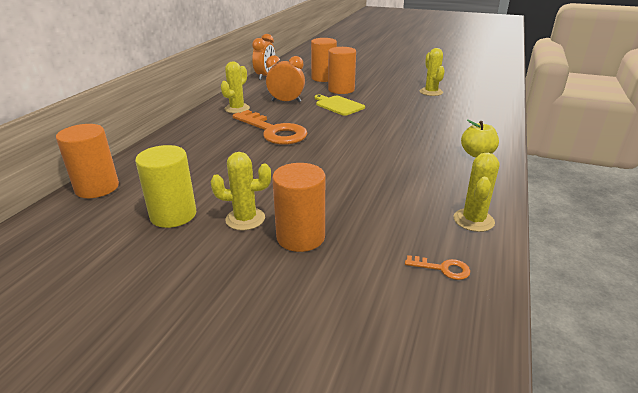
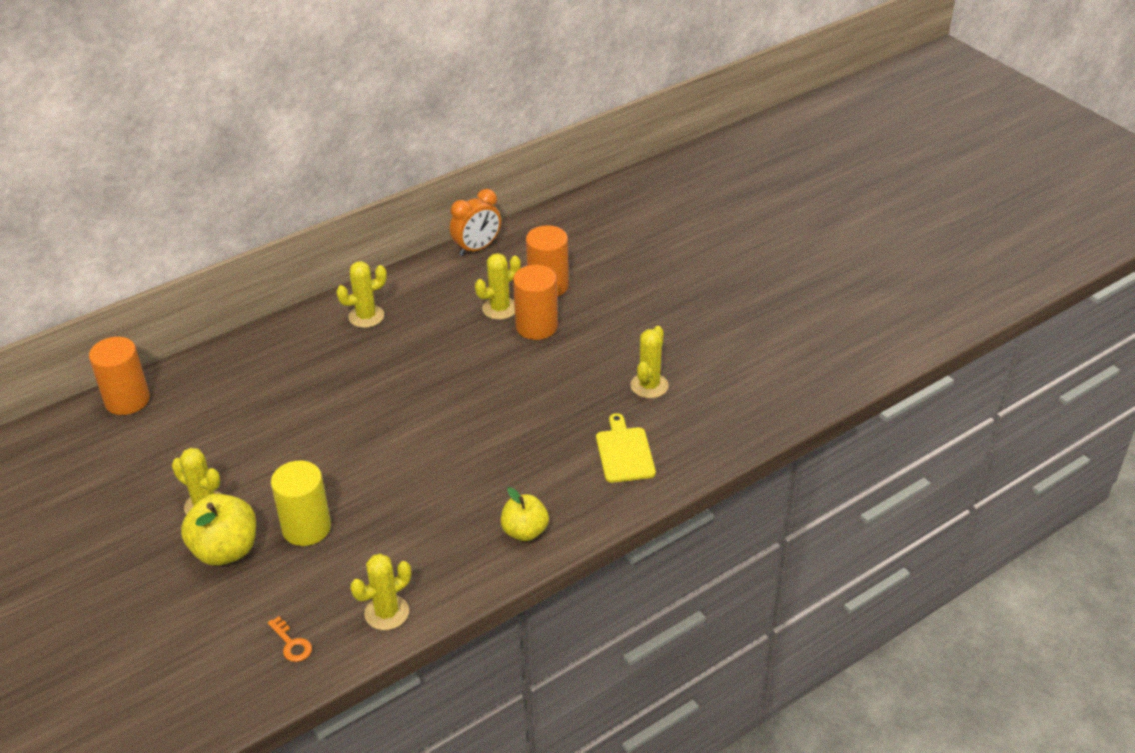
camera: 35 degrees right, 10 degrees up
(173, 215) = (156, 470): yellow cylinder -> yellow cylinder (306, 528)
(273, 131) = (359, 383): orange key -> none
(286, 101) = (438, 325): orange clock -> none
(300, 237) = (225, 550): orange cylinder -> yellow apple
(311, 89) = (500, 308): none -> yellow cactus
(338, 105) = (490, 362): yellow cutting board -> yellow cutting board (624, 452)

